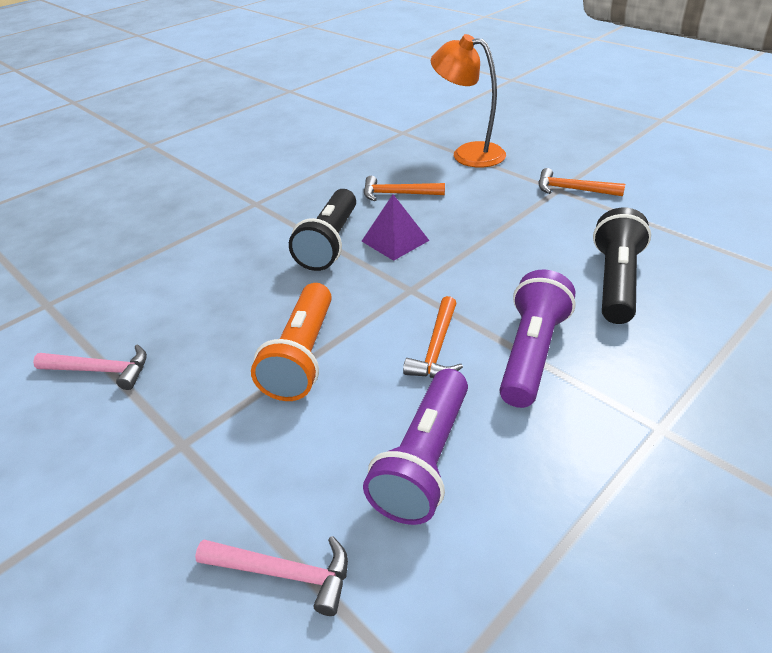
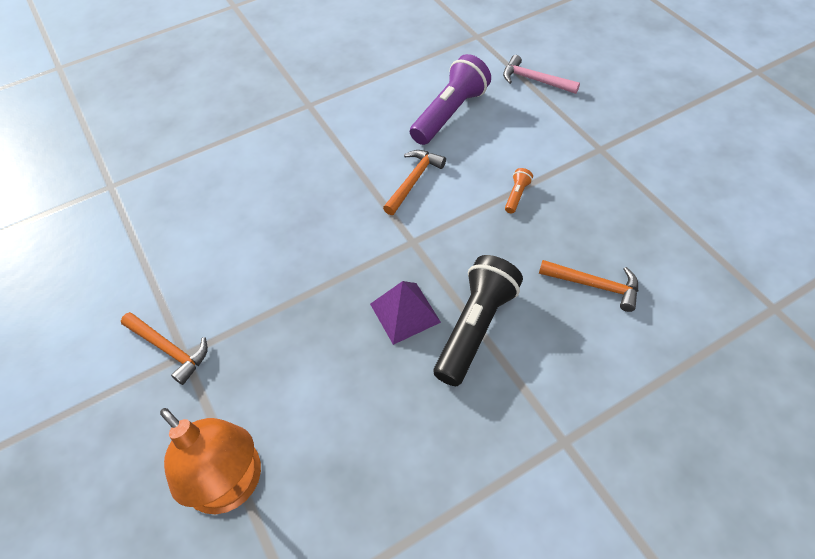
camera: 165 degrees left, 15 degrees up
(101, 370) = (681, 217): pink hammer -> none
(302, 356) = (516, 195): orange flashlight -> orange flashlight, size x0.42
(397, 194) = (372, 405): orange hammer -> orange hammer (594, 285)
(531, 353) = (349, 163): purple flashlight -> none
(615, 281) = (241, 209): black flashlight -> none

